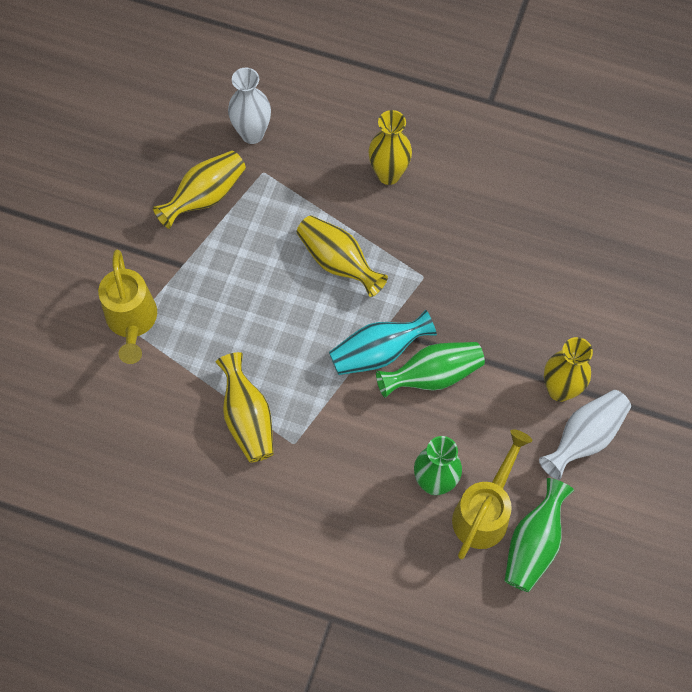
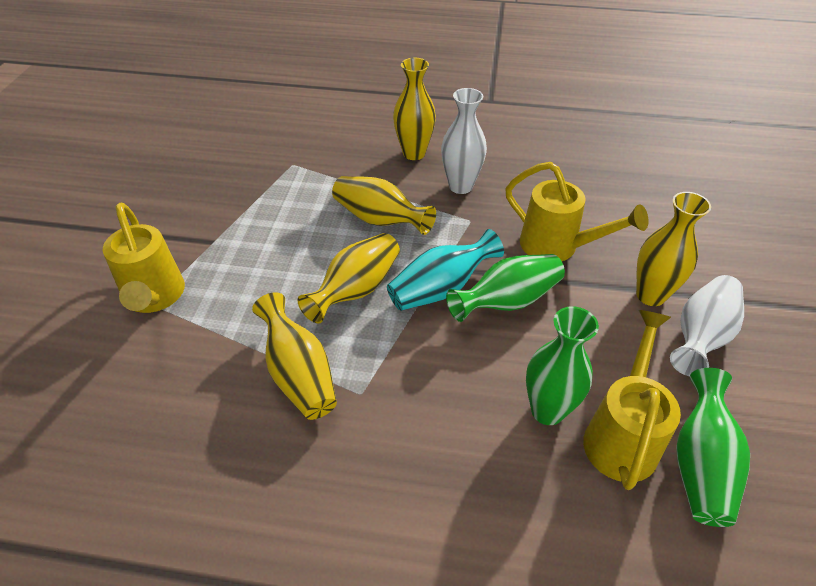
camera: 10 degrees left, 20 degrees down
(205, 196) = (235, 187): yellow vase -> yellow vase (356, 290)
(252, 134) = (279, 141): white vase -> white vase (460, 186)
(495, 322) = (557, 247): none -> yellow watering can

